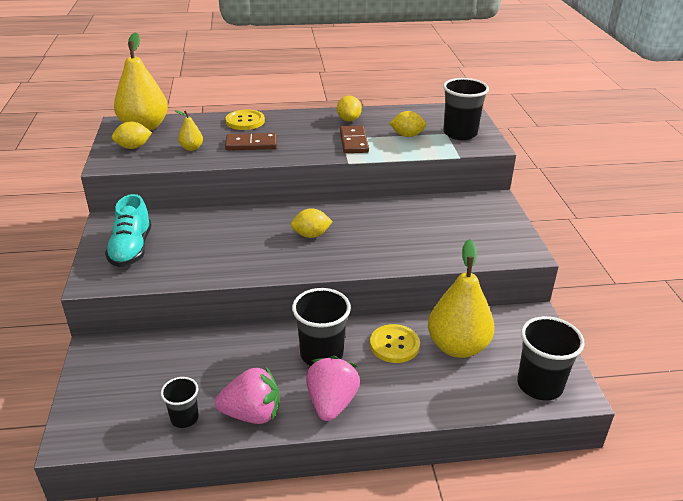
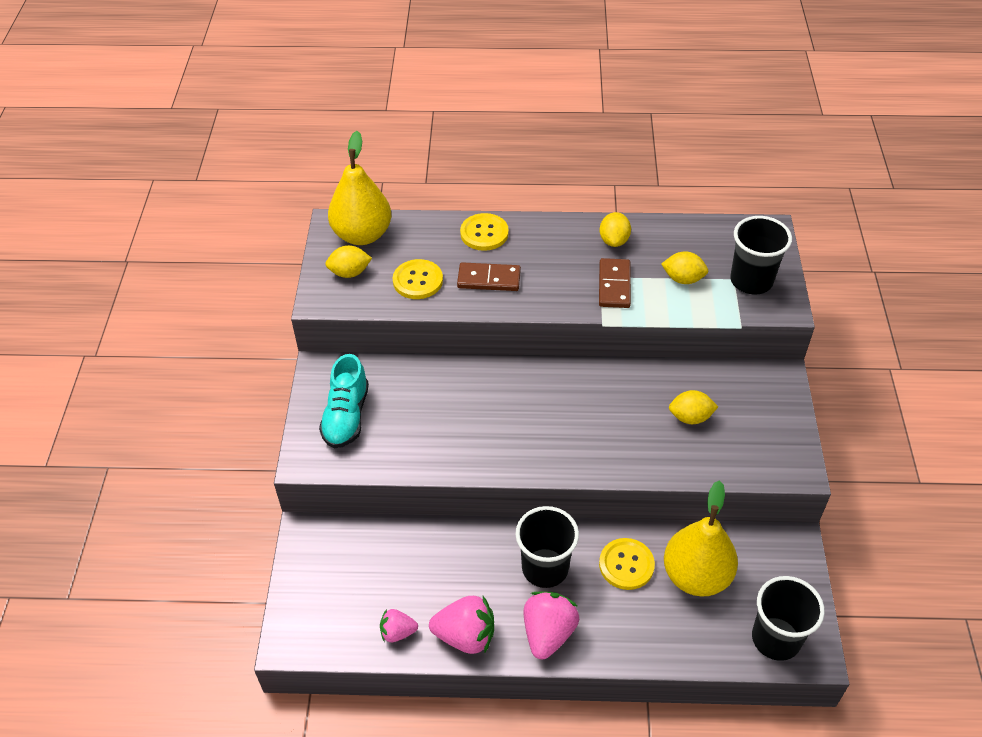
camera: 10 degrees right, 15 degrees up
(184, 418) = (397, 632): black cup -> pink strawberry
(192, 148) = (418, 281): yellow pear -> yellow button
(311, 235) = (548, 415): yellow lemon -> yellow lemon (690, 417)

